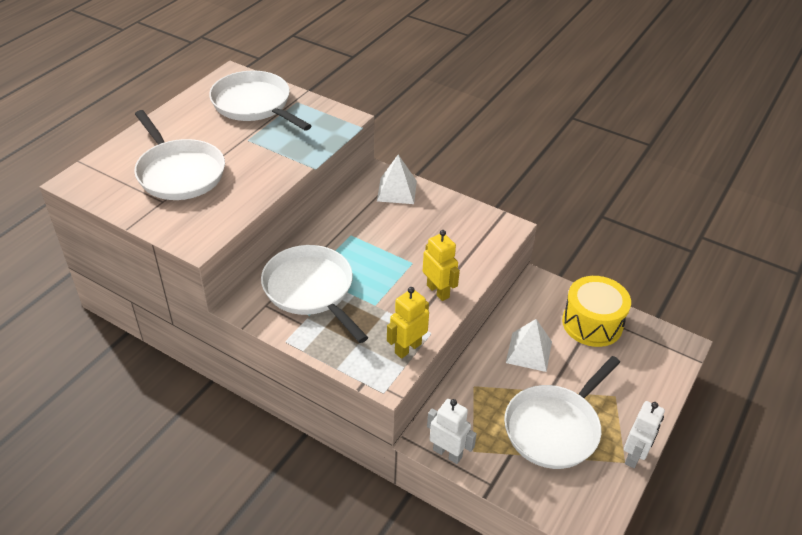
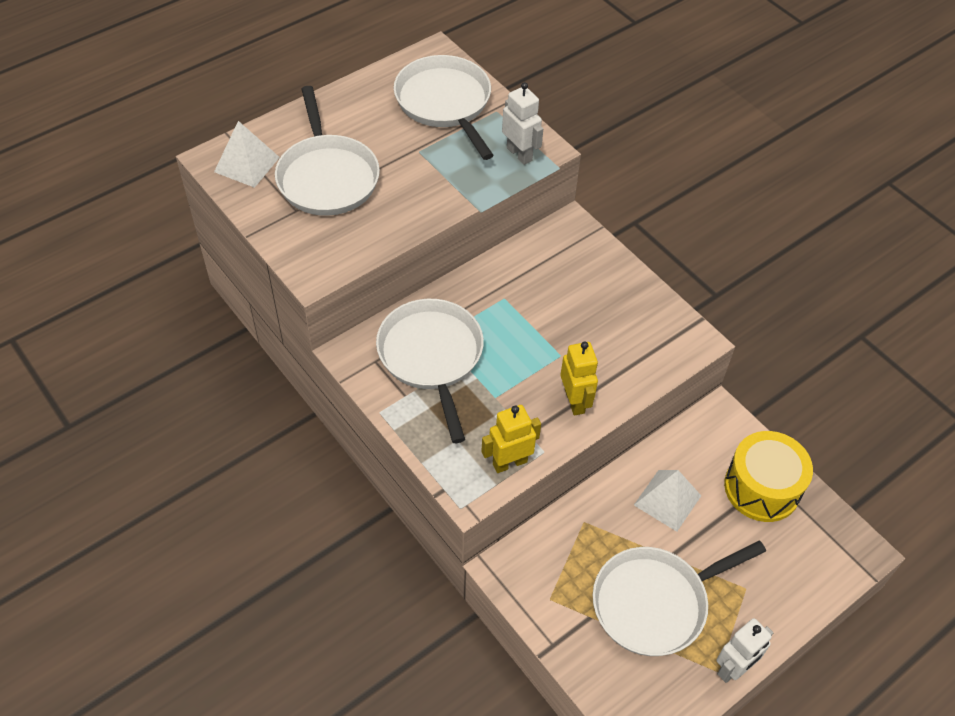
camera: 20 degrees right, 10 degrees up
(397, 190) = (583, 253): white pyramid -> white pyramid (247, 164)
(447, 453) = (520, 592): white robot -> white robot (519, 154)

